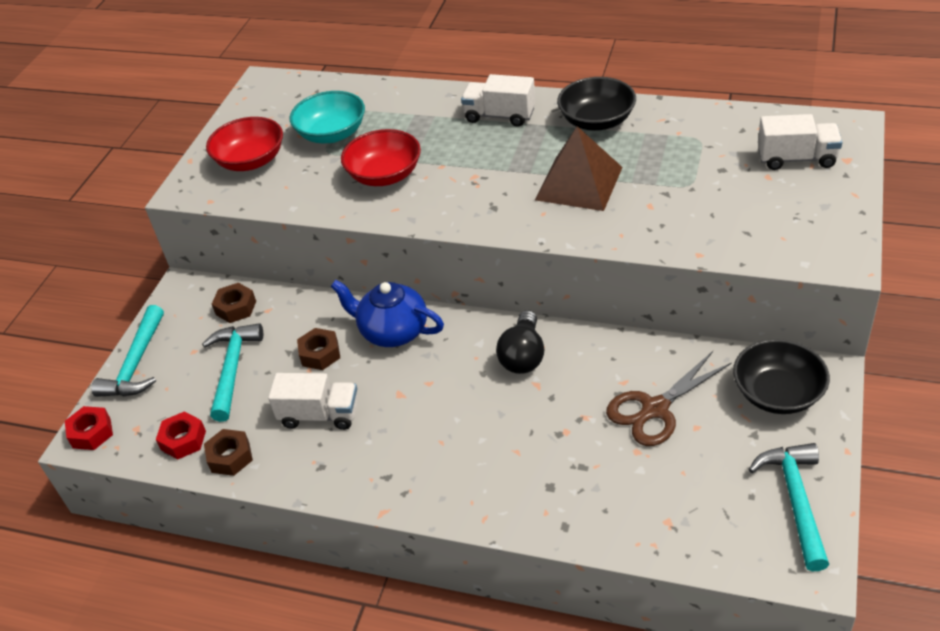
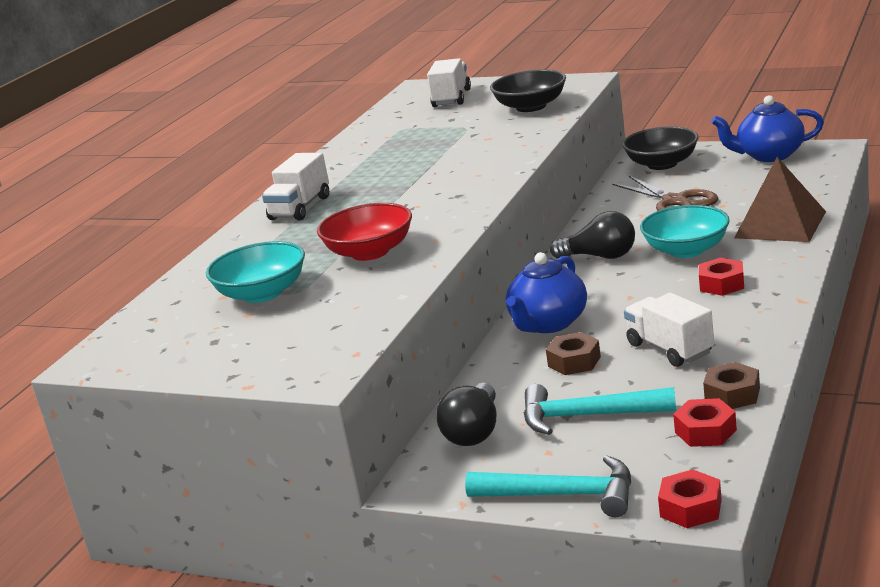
camera: 85 degrees left, 20 degrees down
(236, 308) = (474, 432): brown nut -> black light bulb
(251, 161) = (283, 338): red bowl -> none
(320, 415) = (670, 349): white truck -> white truck turned 45 degrees counterclockwise
(435, 450) = (721, 284): none -> red nut
(521, 422) = (686, 250): none -> turquoise bowl
(579, 183) = (440, 165): brown pyramid -> brown pyramid (780, 224)
(597, 121) = (344, 167): black bowl -> black bowl (531, 107)
(795, 500) = (769, 155): turquoise hammer -> blue teapot

